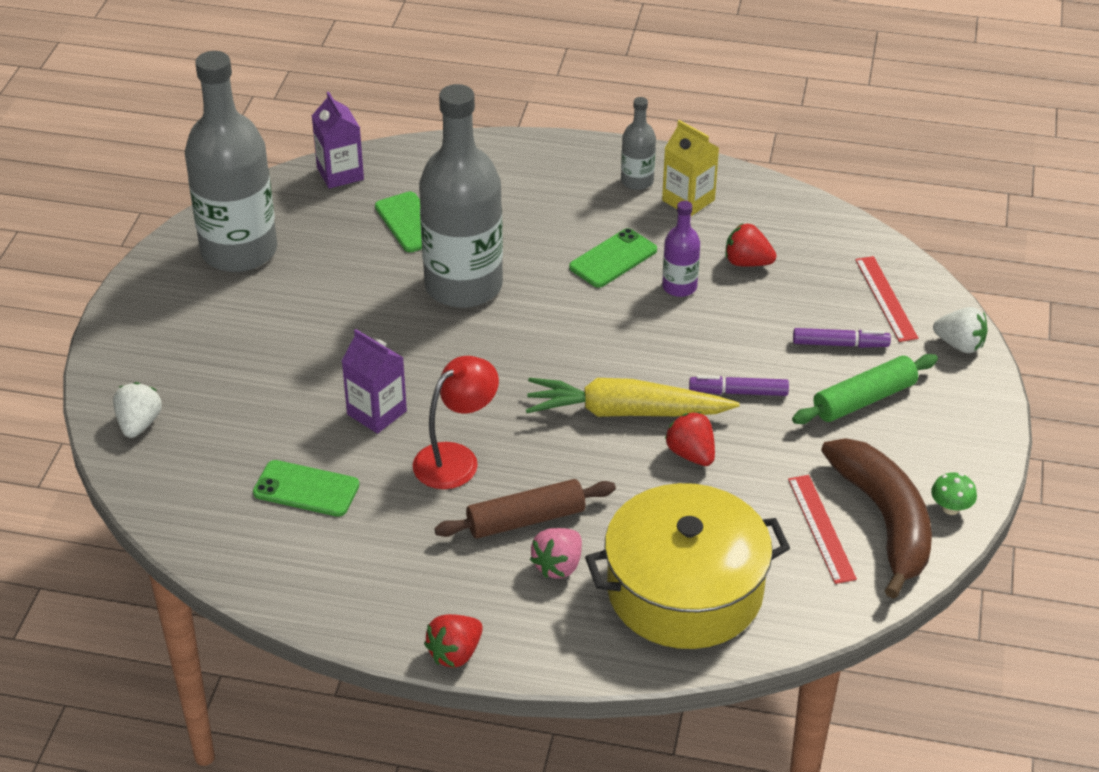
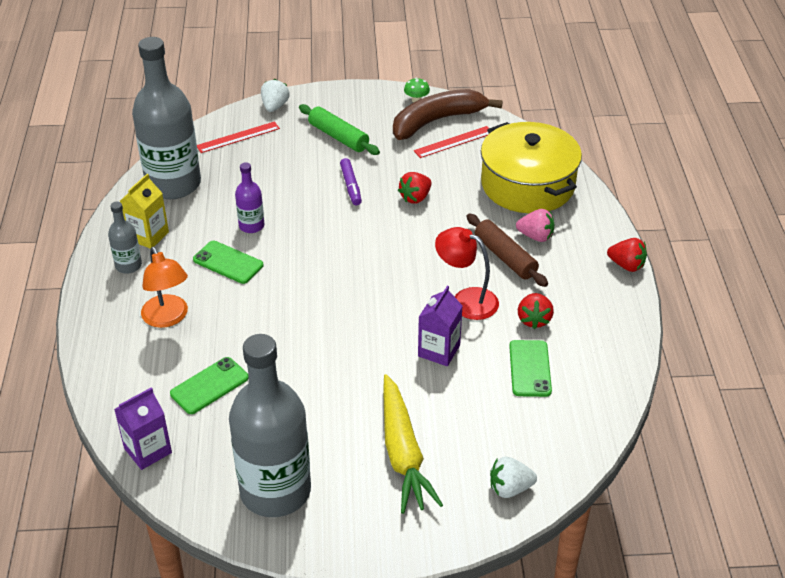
camera: 105 degrees left, 0 degrees up
(463, 286) = (282, 336): grey bottle -> grey bottle (173, 184)
(532, 203) = (168, 318): none -> orange lamp
(625, 412) = (388, 231): yellow carrot -> yellow carrot (403, 453)
(747, 262) = (216, 198): red strawberry -> red strawberry (534, 320)
(840, 344) = (289, 151): purple marker -> none

